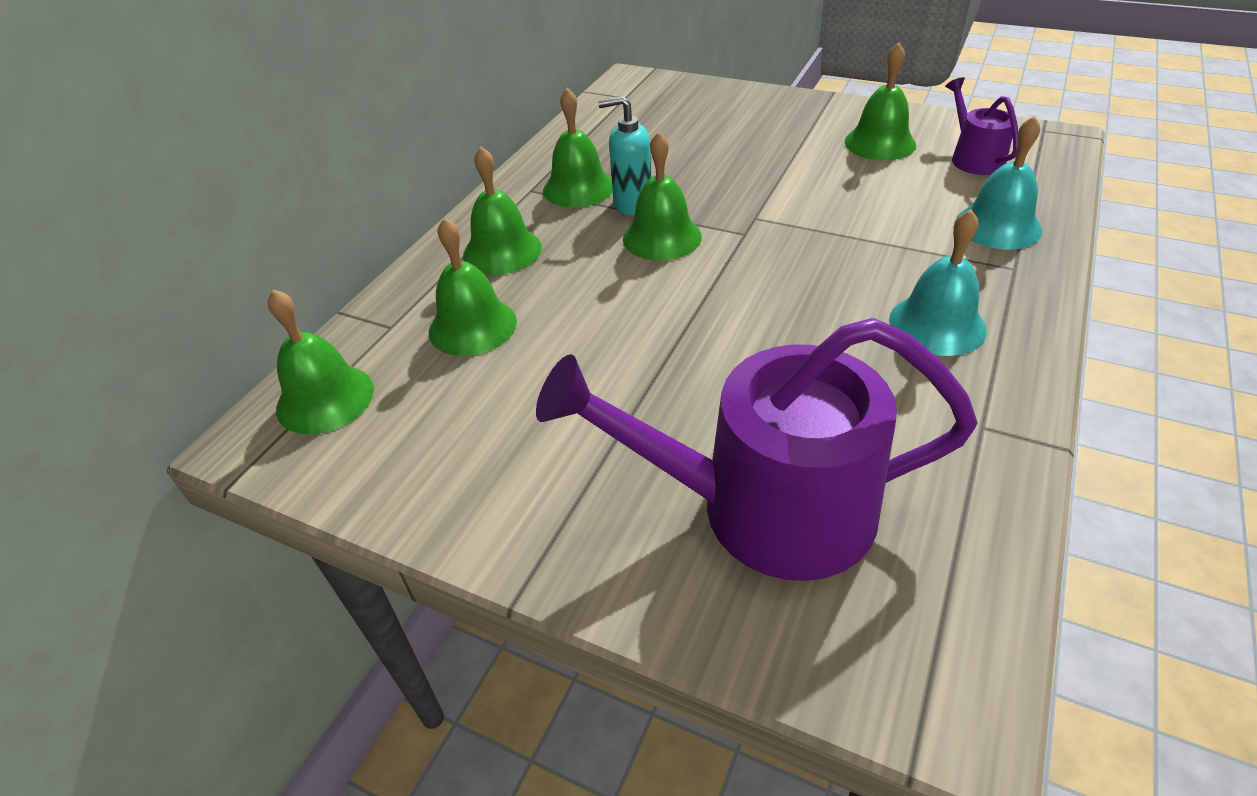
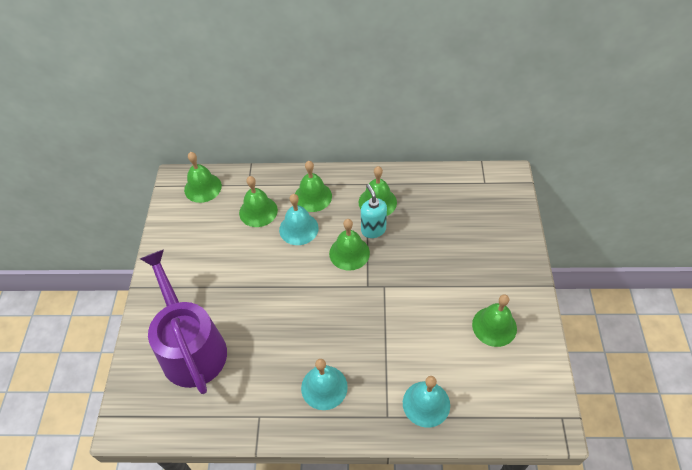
camera: 65 degrees right, 10 degrees up
(561, 282) = (298, 229): none -> turquoise bell
(974, 158) = (500, 380): purple watering can -> none

